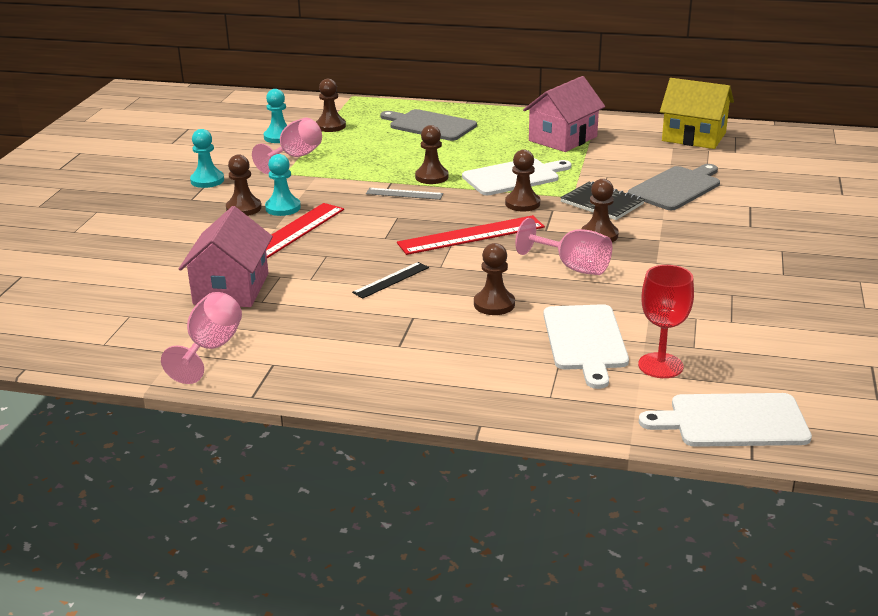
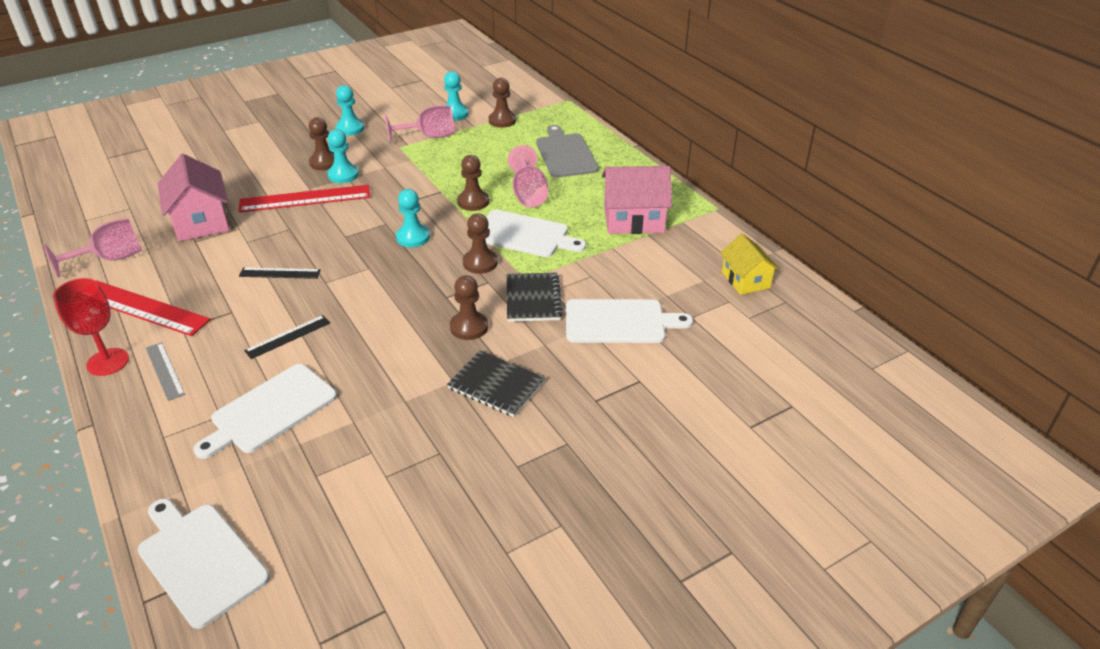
camera: 45 degrees right, 10 degrees up
(231, 289) = (201, 221): pink house -> pink house turned 75 degrees counterclockwise
(404, 194) = (428, 206): grey ruler -> grey ruler (164, 371)
(439, 214) = (413, 237): none -> turquoise pawn
(471, 235) = (394, 268): red ruler -> red ruler (142, 308)
(494, 304) = (288, 337): brown pawn -> black ruler
(573, 267) = (394, 342): pink goblet -> pink goblet (528, 194)
(660, 365) = (264, 472): red goblet -> red goblet (108, 362)
(676, 187) = (619, 322): grey cutting board -> white cutting board
(684, 250) = (496, 385): none -> black notebook
(694, 137) = (745, 280): yellow house -> yellow house, size x0.64

